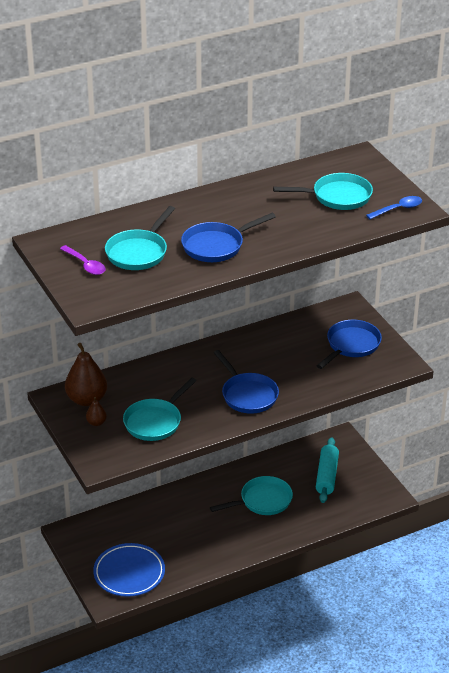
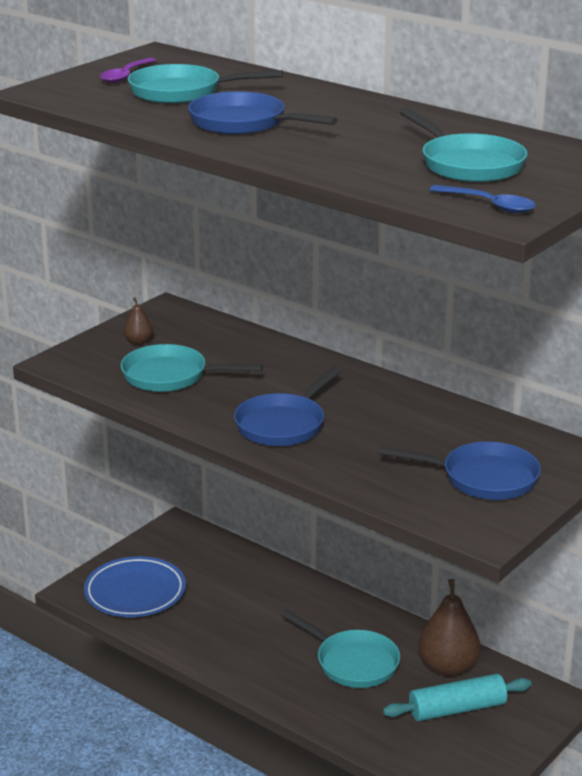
camera: 65 degrees right, 10 degrees down
(87, 399) = (179, 326): brown pear -> brown pear (448, 667)

